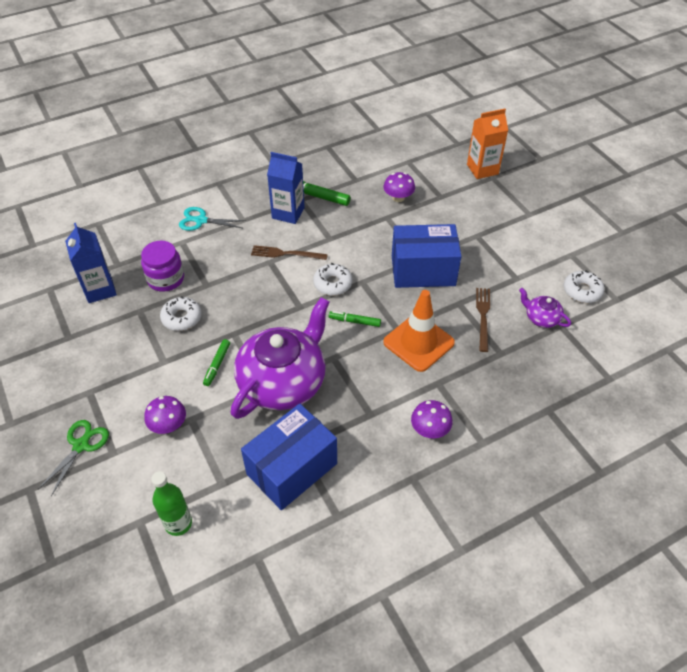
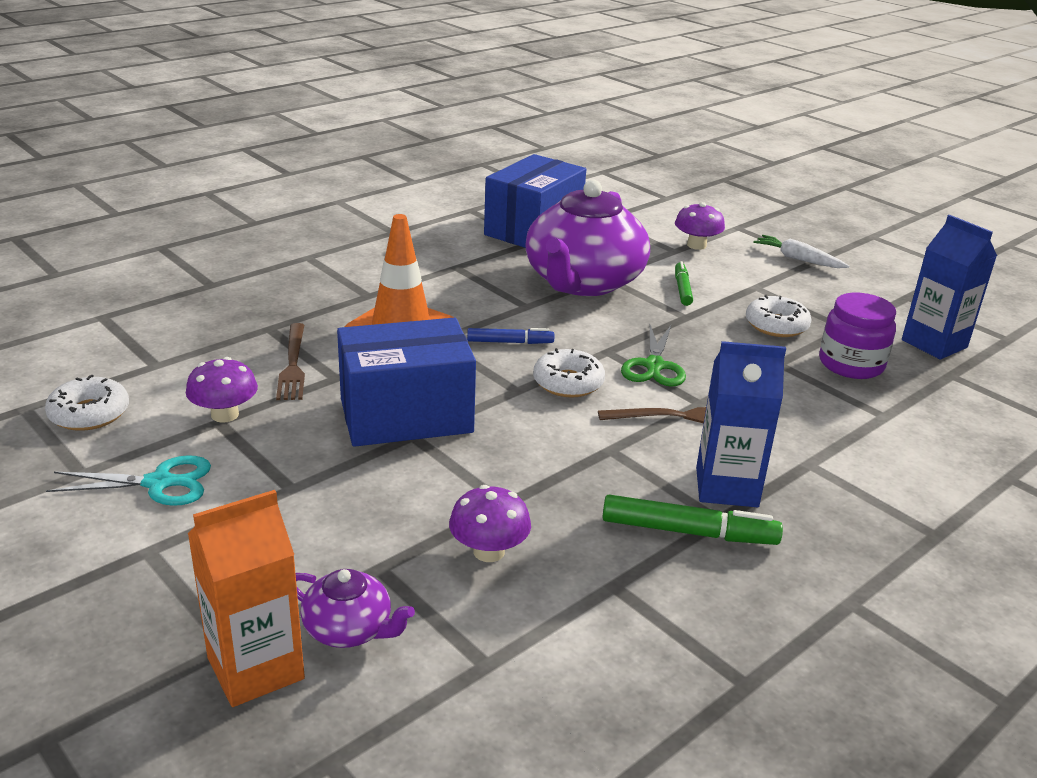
camera: 165 degrees right, 20 degrees down
(81, 445) = (776, 229): green scissors -> green scissors (654, 366)
(103, 394) = (798, 259): none -> white carrot
(178, 523) = (628, 199): green bottle -> none
(201, 220) = (888, 453): turquoise scissors -> turquoise scissors (159, 483)
(354, 321) = (510, 342): green marker -> blue marker
(430, 429) = (376, 261): purple mushroom -> purple mushroom (225, 415)
(541, 318) = (187, 371): purple teapot -> purple teapot (349, 629)

